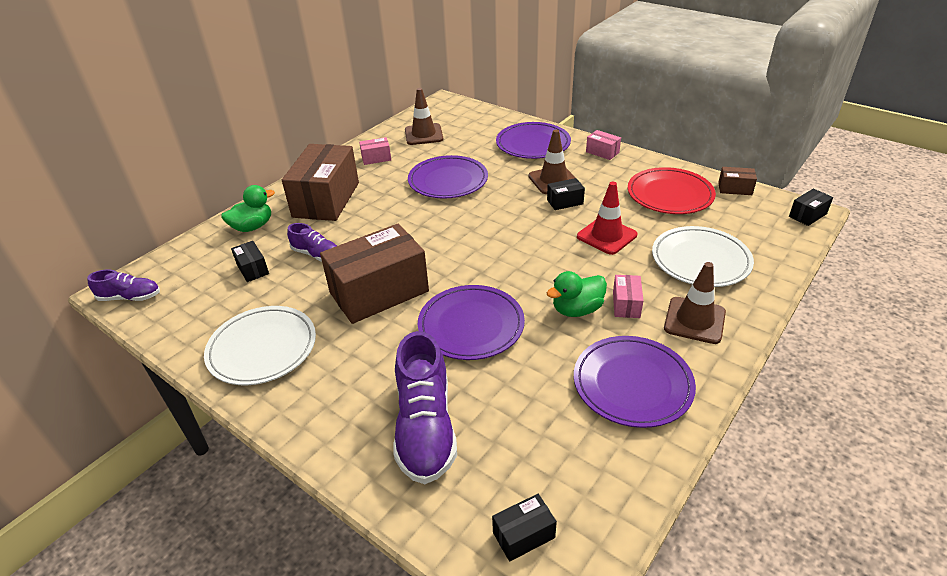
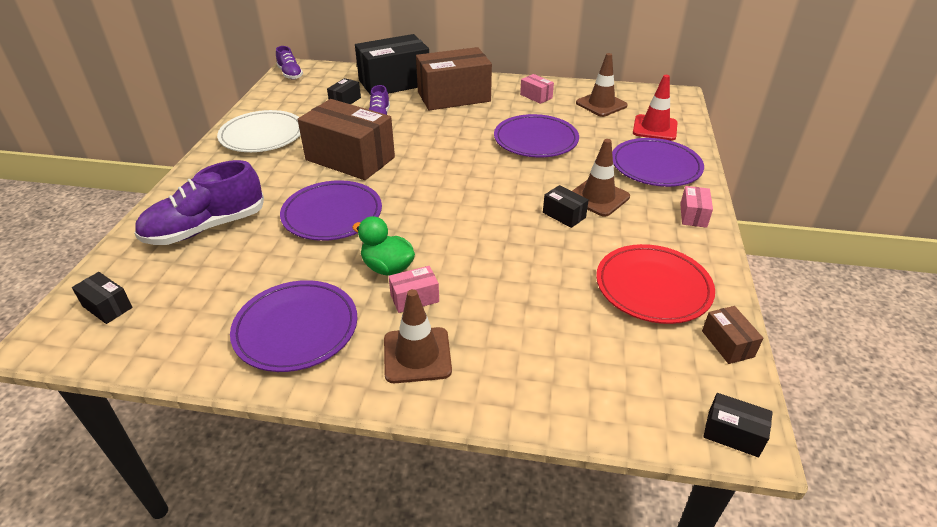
camera: 60 degrees right, 0 degrees up
(252, 227) = (394, 83): green duck -> black box
(606, 236) = (525, 258): red traffic cone -> red traffic cone (655, 128)
(700, 260) = (533, 340): white plate -> none

